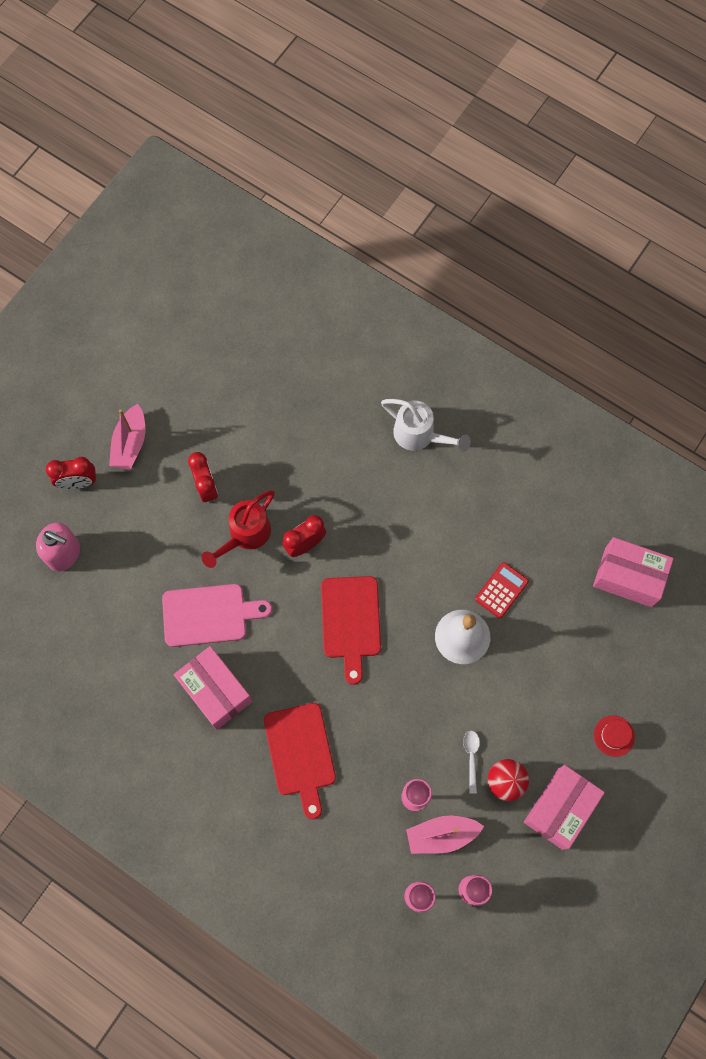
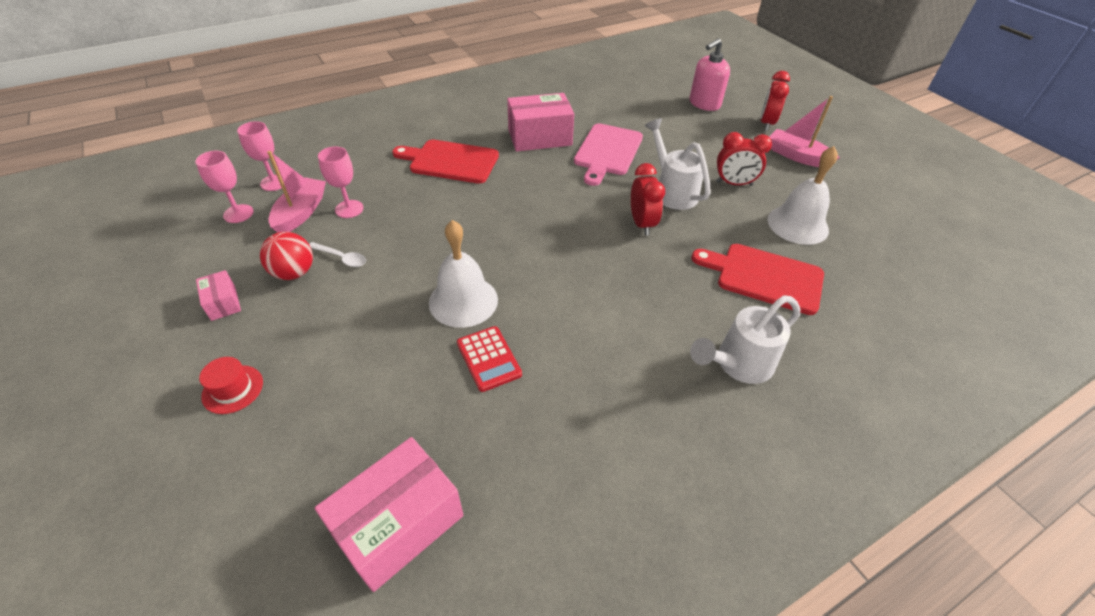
camera: 115 degrees right, 25 degrees down
(242, 425) = (797, 224): none -> white bell
(245, 535) = (672, 191): red watering can -> white watering can
(351, 622) = (542, 227): red cutting board -> red cutting board (764, 277)
(560, 808) = (223, 303): pink box -> pink box, size x0.49

